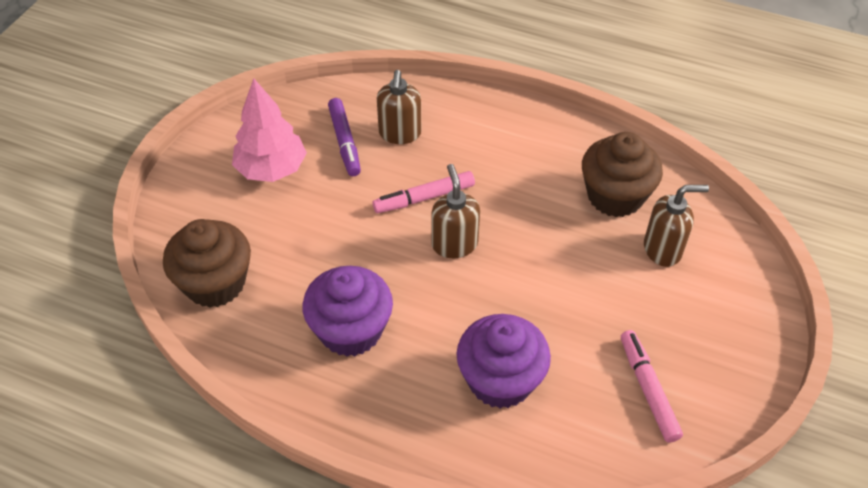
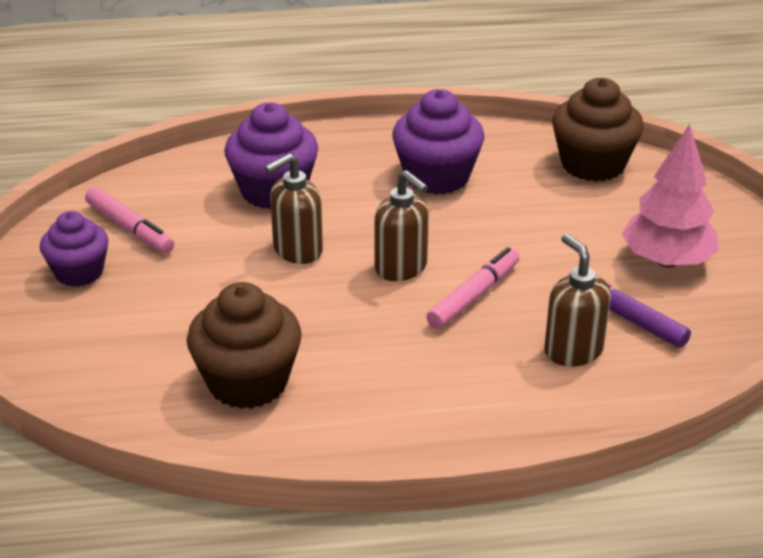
camera: 150 degrees right, 15 degrees down
(663, 249) = (160, 346): brown soap dispenser -> brown soap dispenser (297, 251)
(706, 353) = (79, 272): none -> purple cupcake

